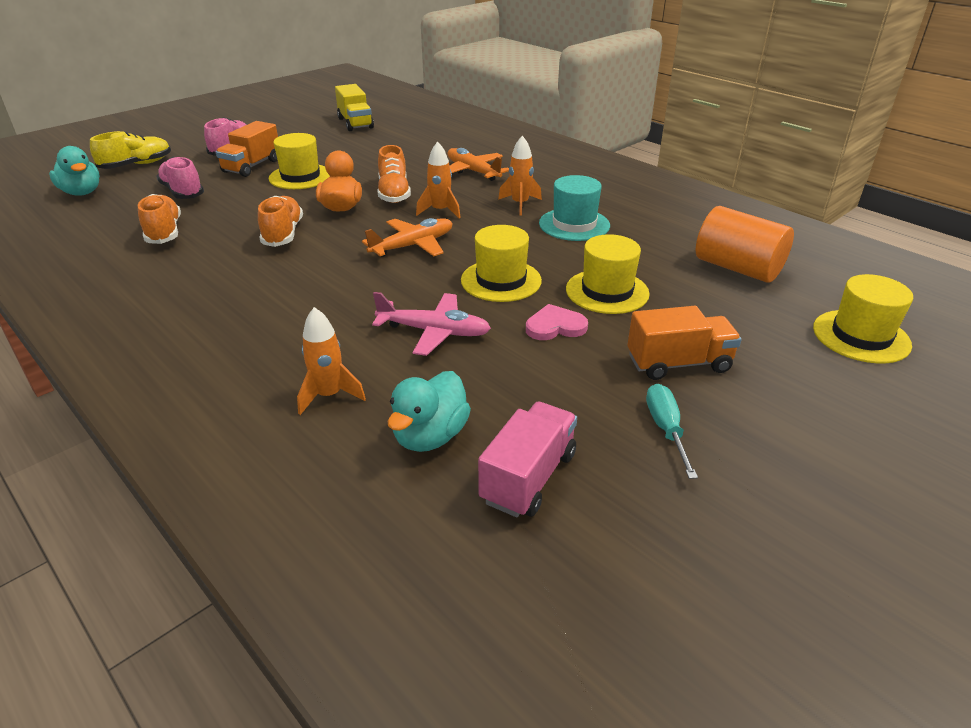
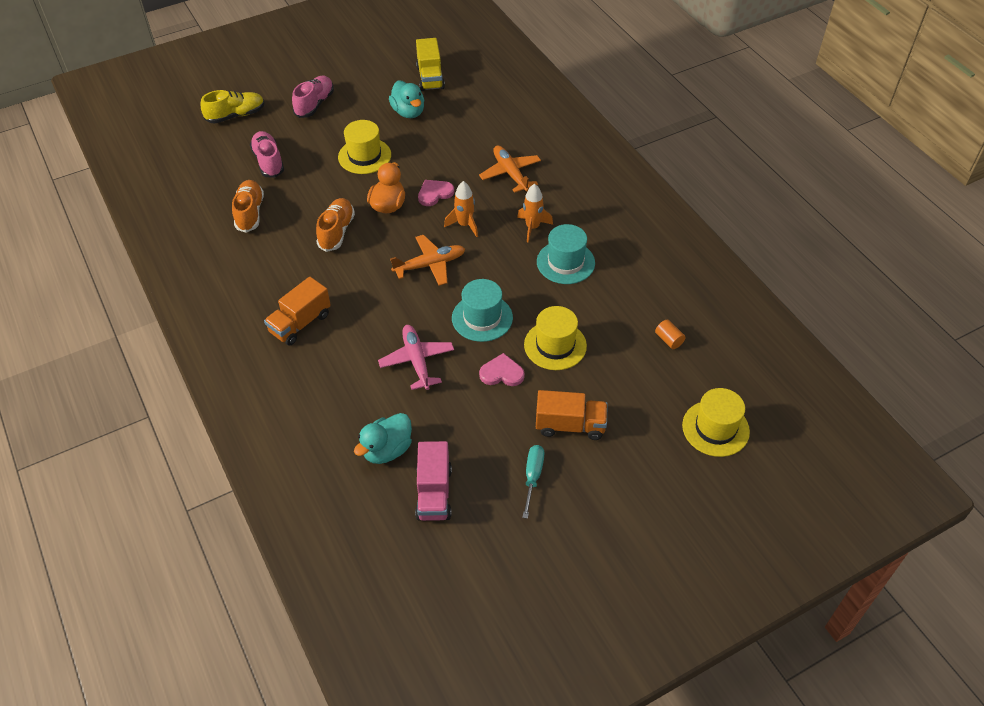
camera: 15 degrees right, 15 degrees up
(82, 192) = (192, 148): turquoise duck -> turquoise duck (408, 112)
(252, 166) = (328, 133): orange truck -> orange truck (300, 323)
(329, 395) = (335, 404): orange rocket -> none
(394, 193) = (434, 193): orange shoe -> pink heart
(434, 332) = (417, 361): pink plane -> pink plane turned 135 degrees counterclockwise
(501, 280) = (482, 318): yellow hat -> turquoise hat
(528, 477) = (434, 493): pink truck -> pink truck turned 135 degrees clockwise
(737, 268) = (669, 340): orange cylinder -> orange cylinder, size x0.42

